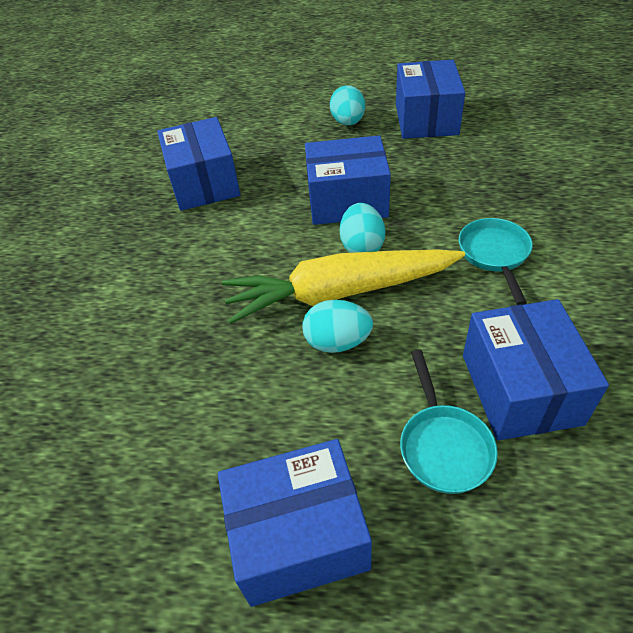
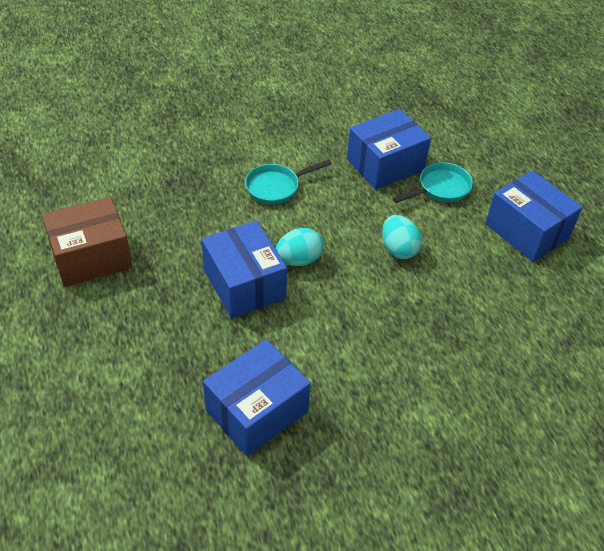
camera: 120 degrees left, 0 degrees up
(339, 293) = (354, 260): yellow carrot -> none
(348, 122) = (108, 319): turquoise egg -> none
(426, 119) = (91, 257): blue box -> brown box

